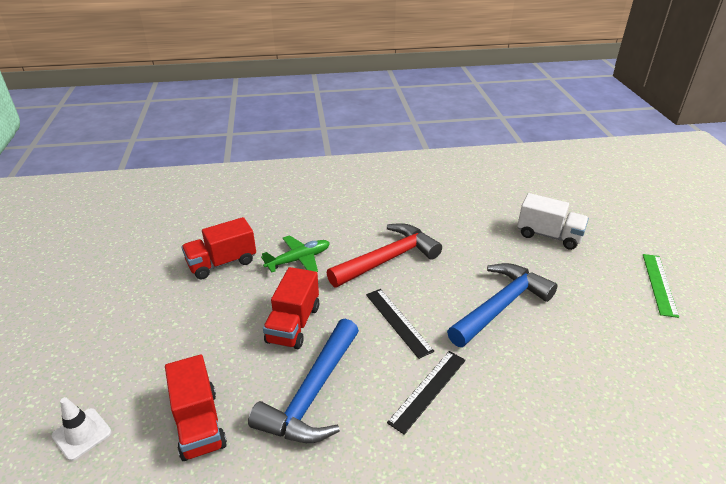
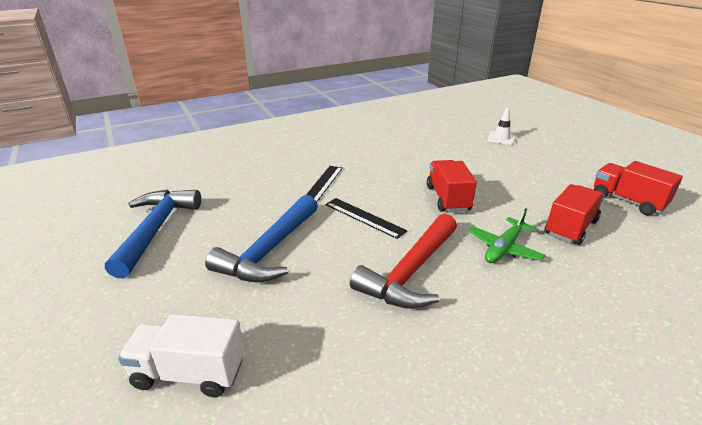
camera: 160 degrees right, 5 degrees down
(199, 423) = (448, 150): red truck -> red truck (627, 201)
(312, 394) = (397, 170): blue hammer -> blue hammer (156, 229)
(659, 284) = (56, 322): green ruler -> none

